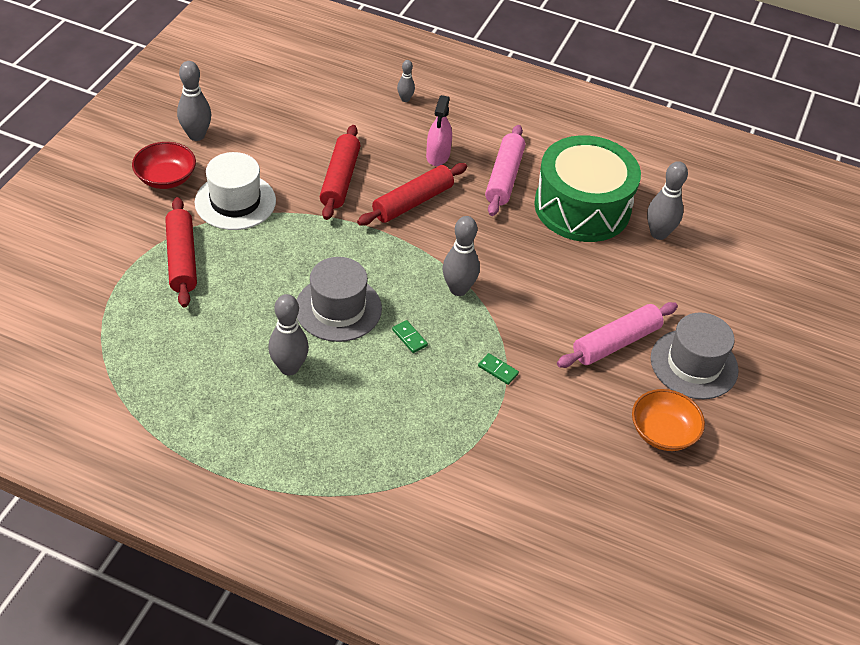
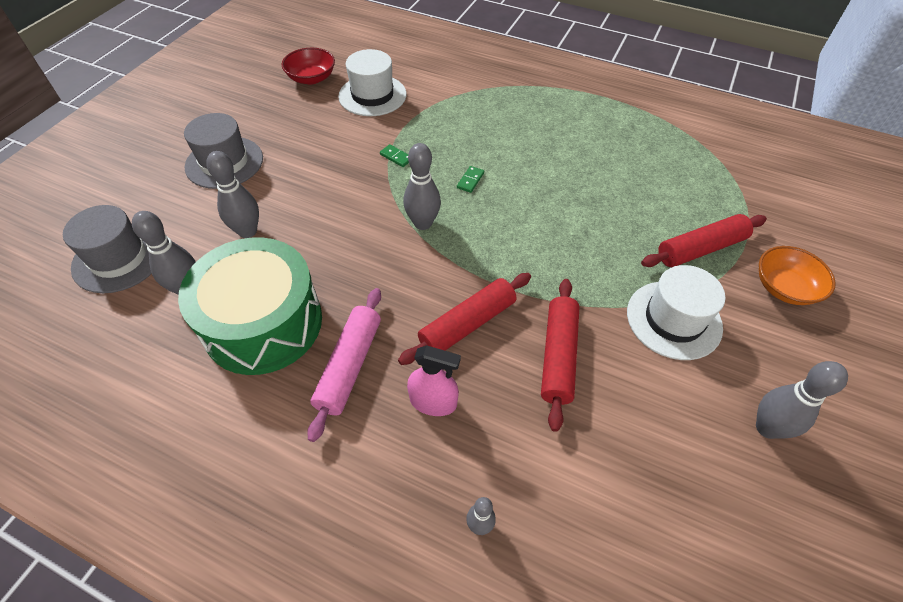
camera: 175 degrees left, 5 degrees up
(166, 178) = (769, 352): red bowl -> red bowl (311, 78)
(182, 259) = (700, 249): red rolling pin -> red rolling pin turned 75 degrees clockwise
(289, 368) = (569, 157): grey bowling pin -> grey bowling pin (247, 231)
(338, 308) = (536, 204): grey hat -> grey hat (119, 258)
(409, 338) = (470, 180): green domino -> green domino turned 60 degrees clockwise
(438, 155) = (433, 402): pink spray bottle -> pink spray bottle turned 90 degrees clockwise
(547, 474) = (372, 95): none -> white hat
(616, 342) = (286, 178): pink rolling pin -> none
(663, 432) = (276, 118): orange bowl -> orange bowl (784, 287)

